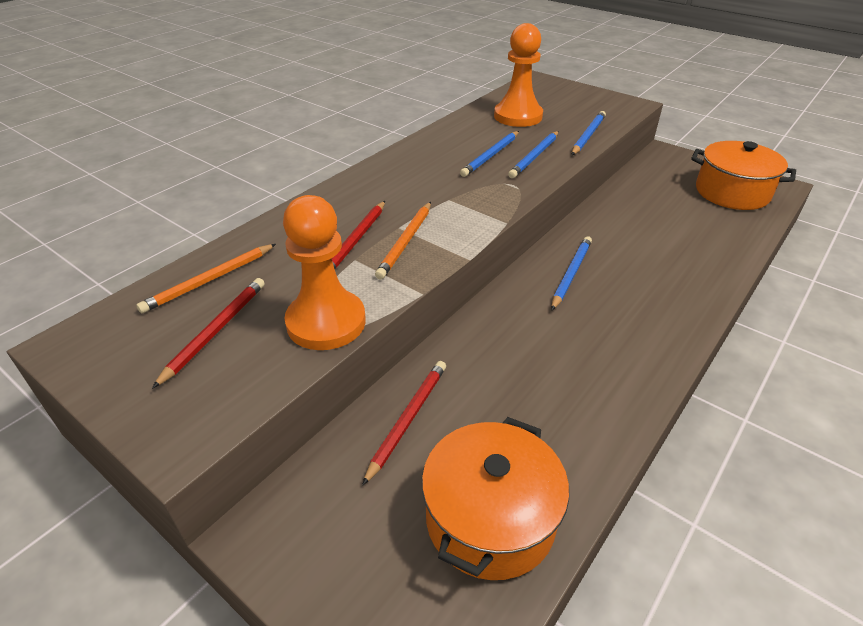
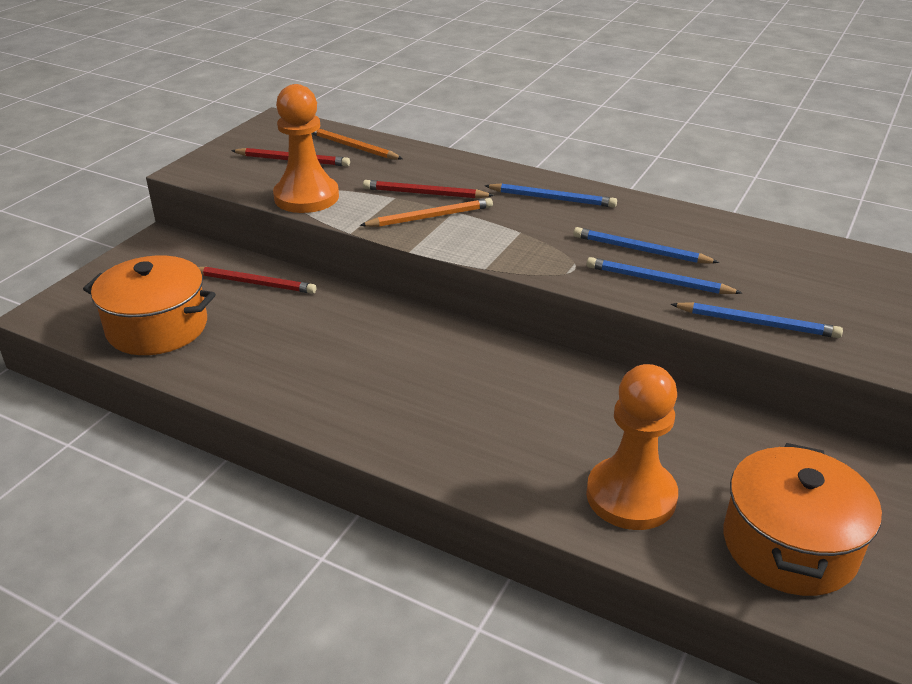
camera: 80 degrees right, 5 degrees down
(406, 242) = (430, 217): orange pencil -> orange pencil turned 150 degrees clockwise
(518, 116) = (779, 264): orange pawn -> orange pawn (631, 496)
(570, 274) = (481, 365): blue pencil -> blue pencil (552, 198)

